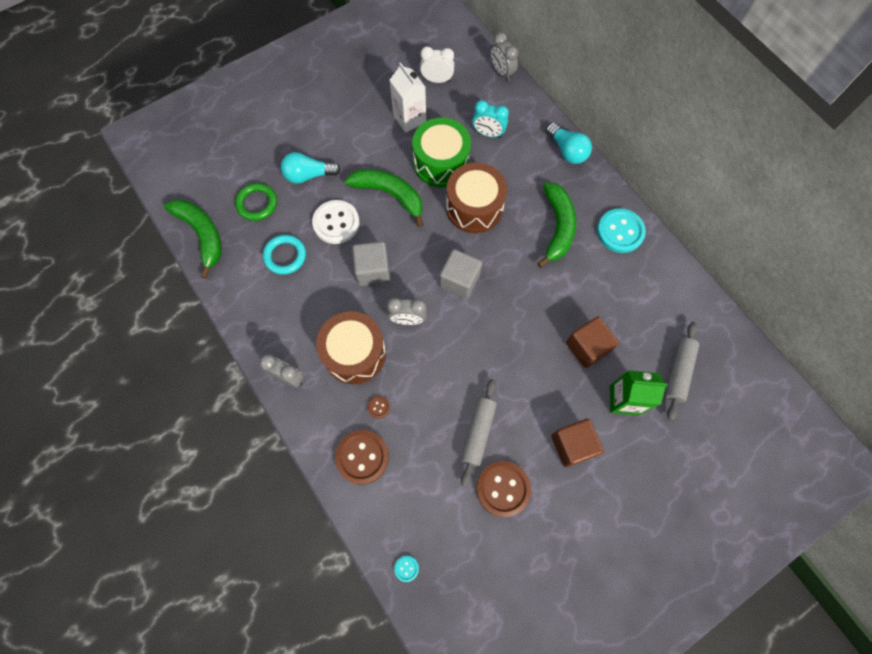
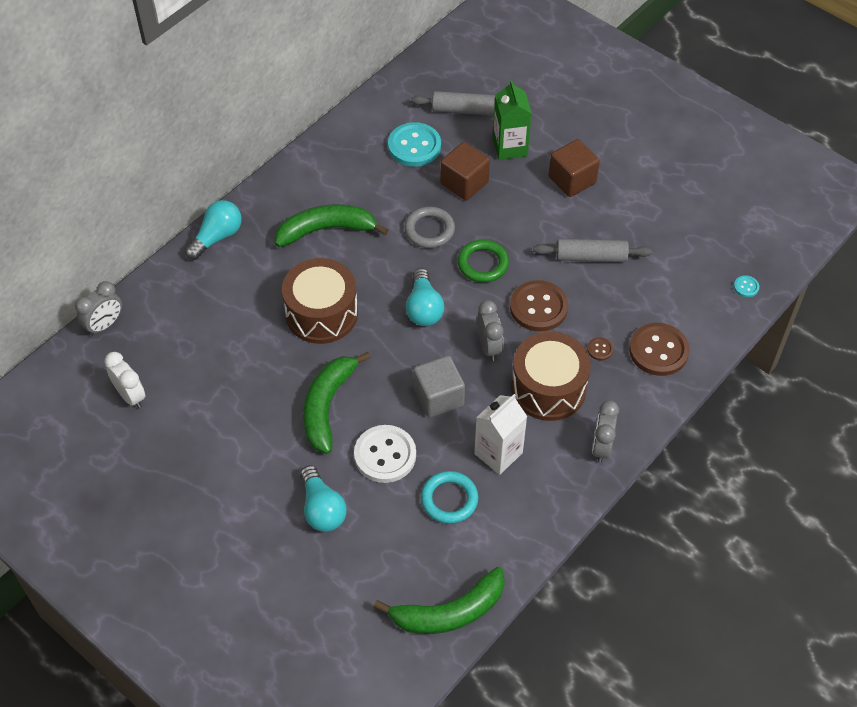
camera: 105 degrees left, 15 degrees down
(202, 234) = (449, 612): green banana -> green banana turned 150 degrees counterclockwise
(257, 204) = (383, 558): green ring -> green ring (483, 264)
(409, 119) = (203, 413): white carton -> white carton (498, 453)
(437, 80) = (130, 396): white clock -> white clock turned 150 degrees clockwise
(441, 163) = (265, 361): green drum -> none
(459, 280) = (424, 308): grey cube -> turquoise light bulb
(488, 133) = (208, 321): turquoise clock -> none
(503, 488) = (637, 226): brown button -> brown button (538, 307)
(539, 305) = (429, 230): none -> grey ring
(620, 231) = (316, 174): turquoise button -> turquoise button (414, 146)

